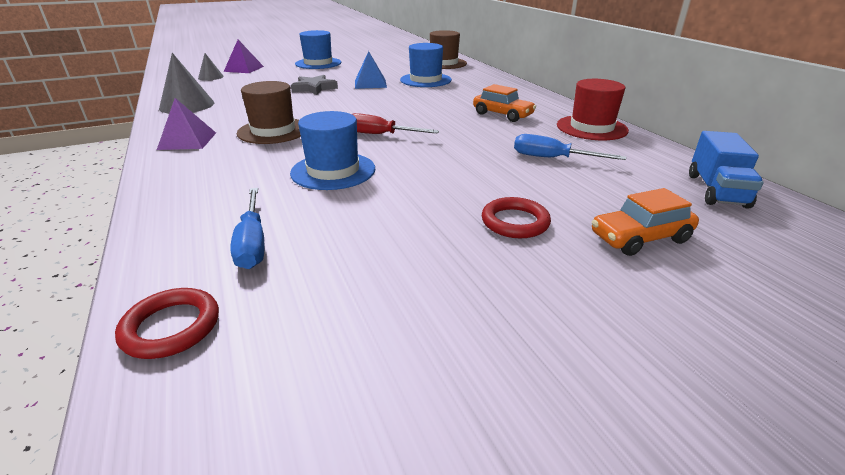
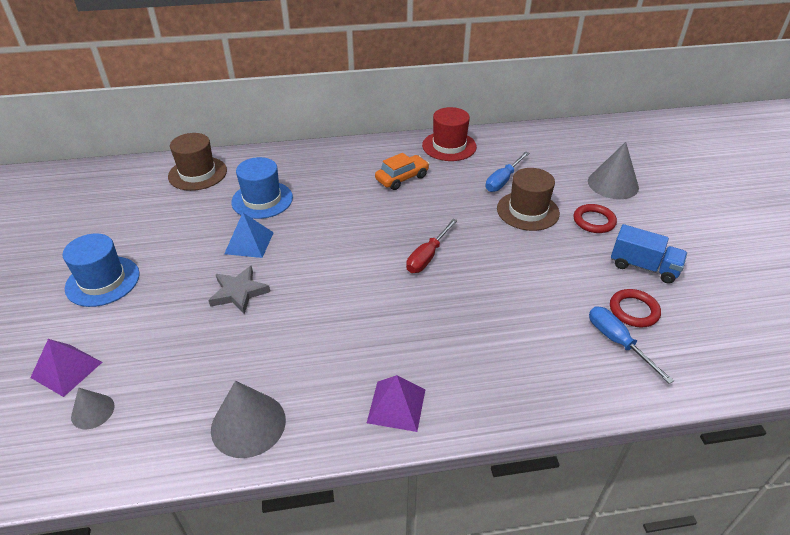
camera: 75 degrees left, 10 degrees up
(171, 327) = (709, 375): red ring -> red ring (633, 310)
(252, 243) = (617, 342): blue screwdriver -> blue screwdriver turned 120 degrees counterclockwise
(273, 131) = (390, 332): brown hat -> brown hat (527, 211)
(333, 171) = (503, 294): blue hat -> none
(640, 238) = (613, 184): orange car -> grey cone
(716, 190) = (561, 139): blue truck -> blue truck (643, 267)

